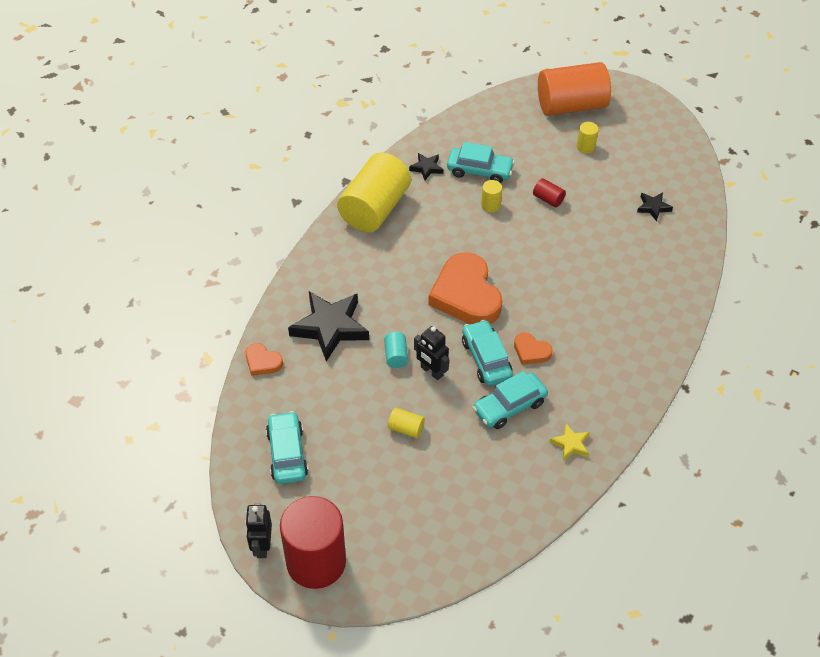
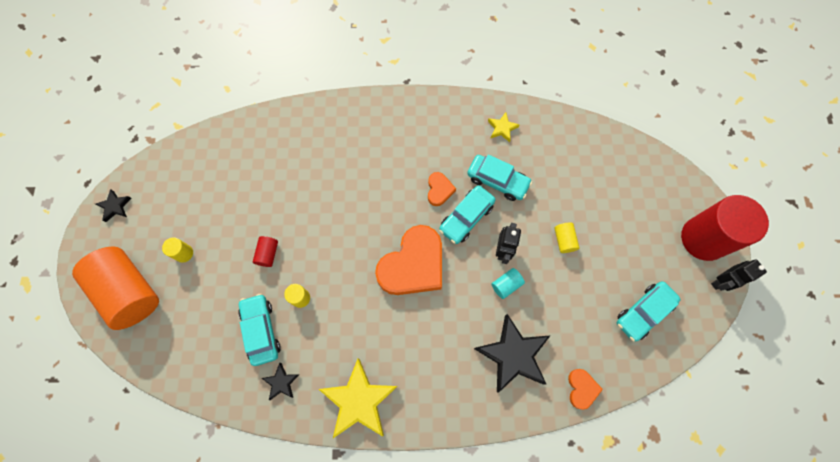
camera: 120 degrees left, 20 degrees up
(374, 208) = (359, 400): yellow cylinder -> yellow star
(653, 207) = (236, 169): black star -> black star (115, 206)

